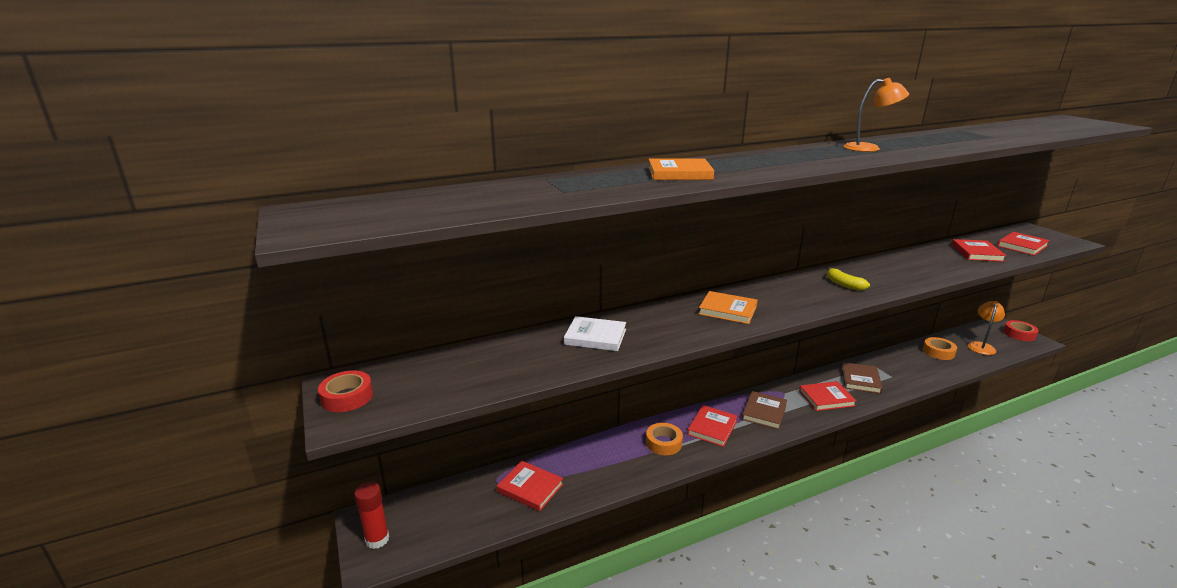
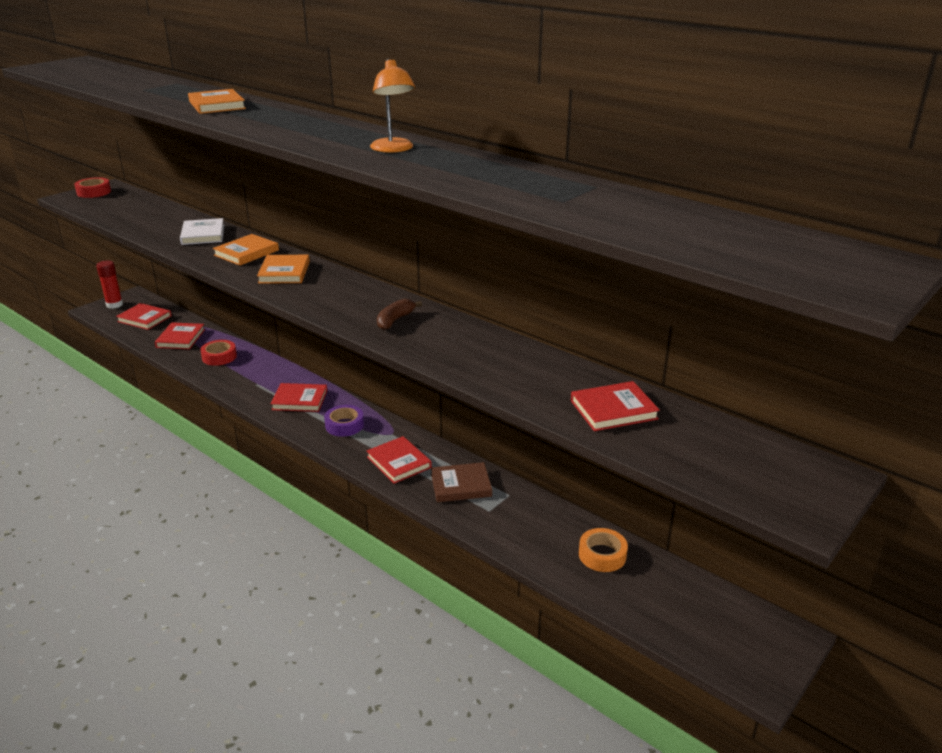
camera: 65 degrees right, 5 degrees up
(663, 443) = (263, 380): orange tape -> none
(666, 321) = (246, 253): none -> orange book
(764, 412) = (344, 425): brown book -> purple tape
(844, 284) = (395, 320): yellow banana -> brown banana
(981, 346) = (667, 604): orange lamp -> none
(1019, 334) = (768, 659): red tape -> red tape (219, 357)
(1022, 246) = (702, 454): red book -> red book (144, 319)

